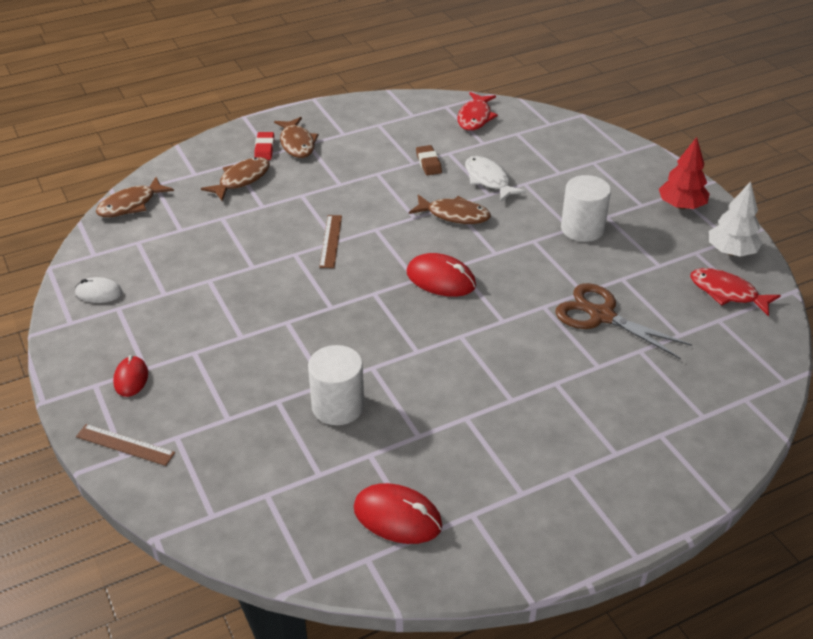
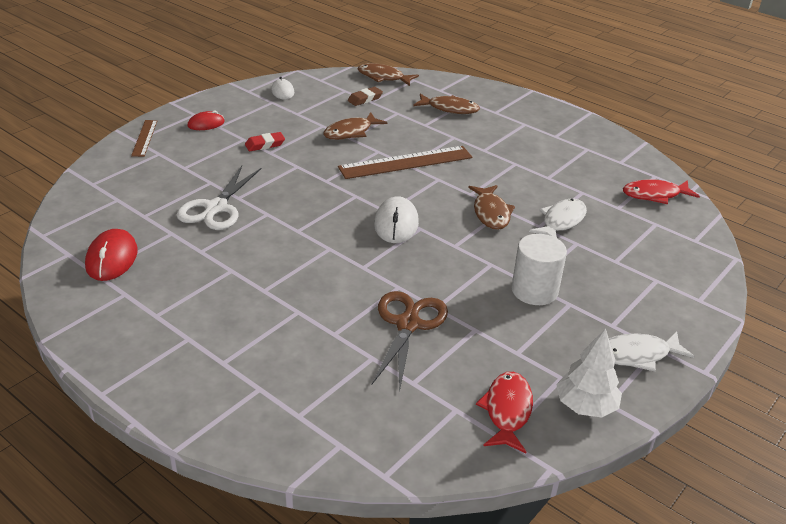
camera: 65 degrees right, 5 degrees down
(264, 149) = (498, 108): red eraser -> red eraser (265, 145)
(297, 143) = (519, 119): brown fish -> brown fish (351, 132)
(330, 241) = (405, 162): brown ruler -> brown ruler, size x1.84
(338, 406) = (216, 208): white cylinder -> white scissors
(428, 163) = (555, 185): brown eraser -> brown eraser (365, 99)
(441, 279) = (396, 224): red mouse -> white mouse
(681, 206) = (637, 355): red tree -> white fish

